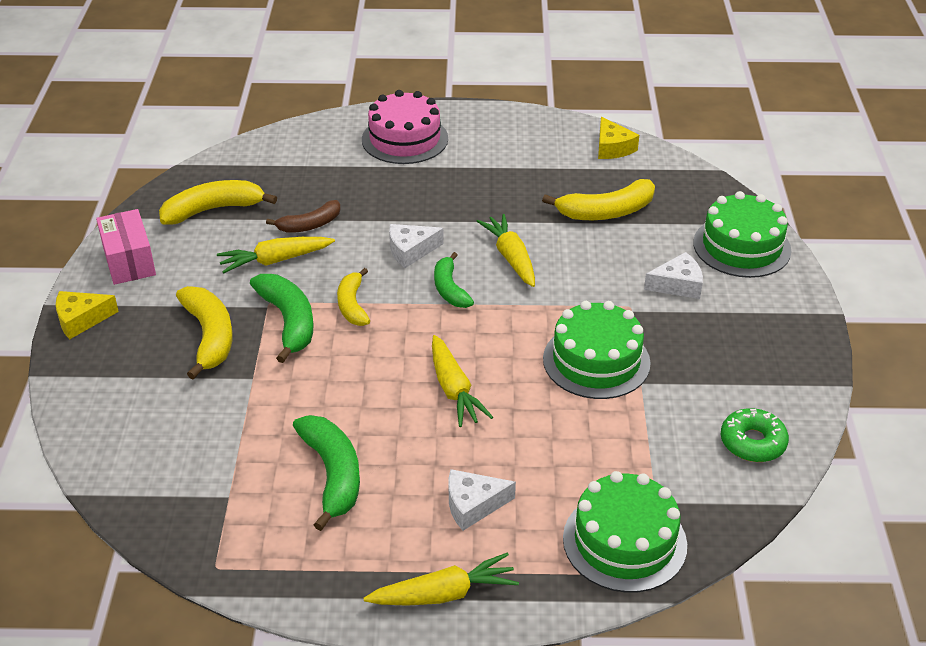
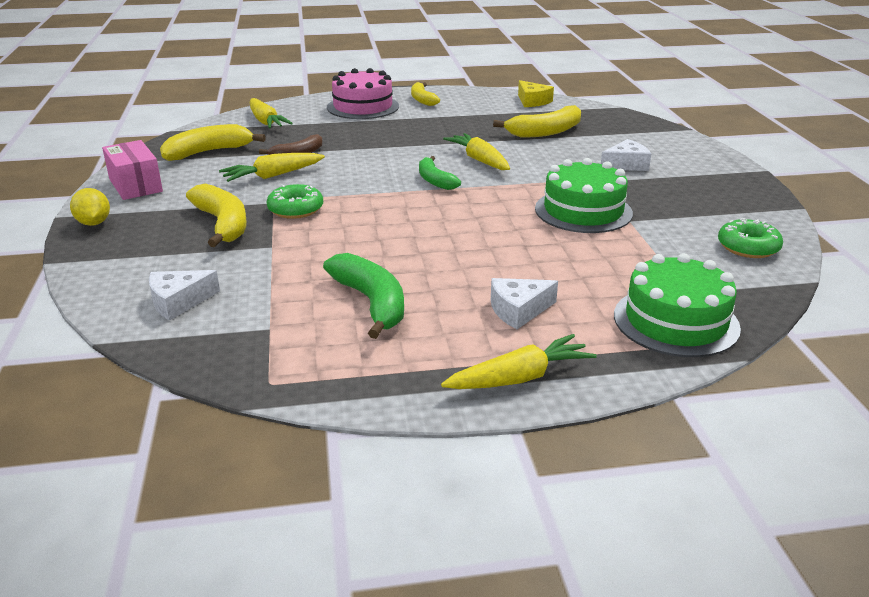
camera: 10 degrees left, 10 degrees down
(81, 319) = (94, 223): yellow cheese -> yellow lemon
(288, 321) = (295, 209): green banana -> green donut
(352, 305) = (351, 196): yellow banana -> yellow banana (422, 100)
(410, 251) = (391, 162): white cheese -> white cheese (178, 302)
(454, 390) = (465, 238): yellow carrot -> yellow carrot (266, 122)
(741, 246) = (664, 142): green cake -> none

